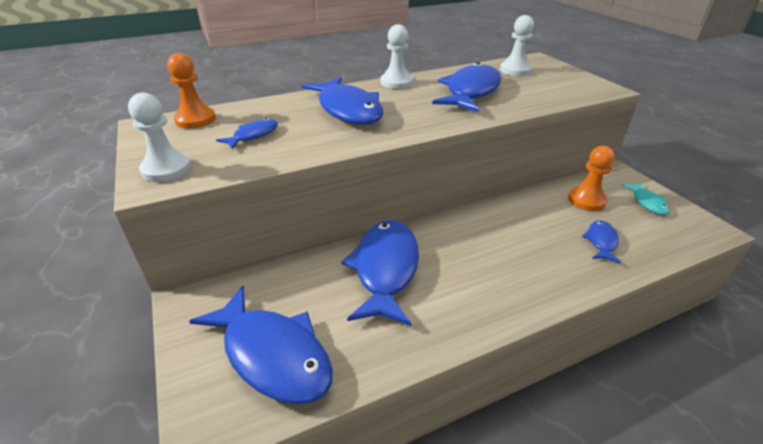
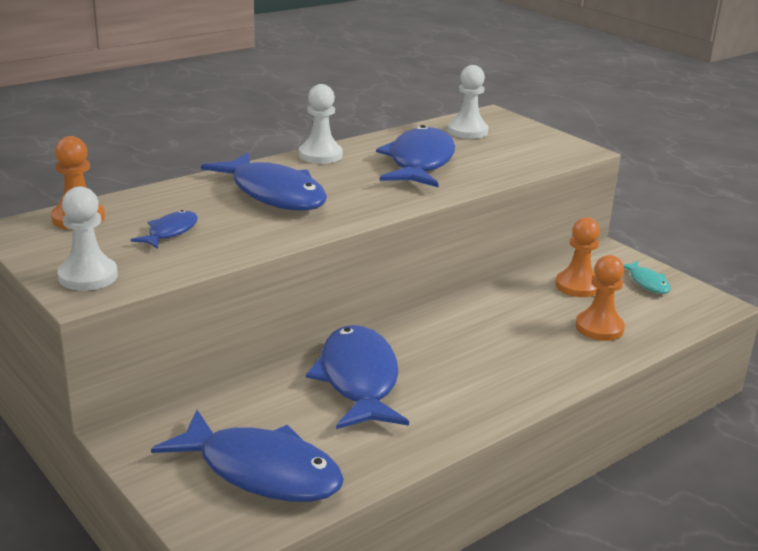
camera: 15 degrees left, 10 degrees down
(601, 241) = (599, 328): blue fish -> orange pawn

